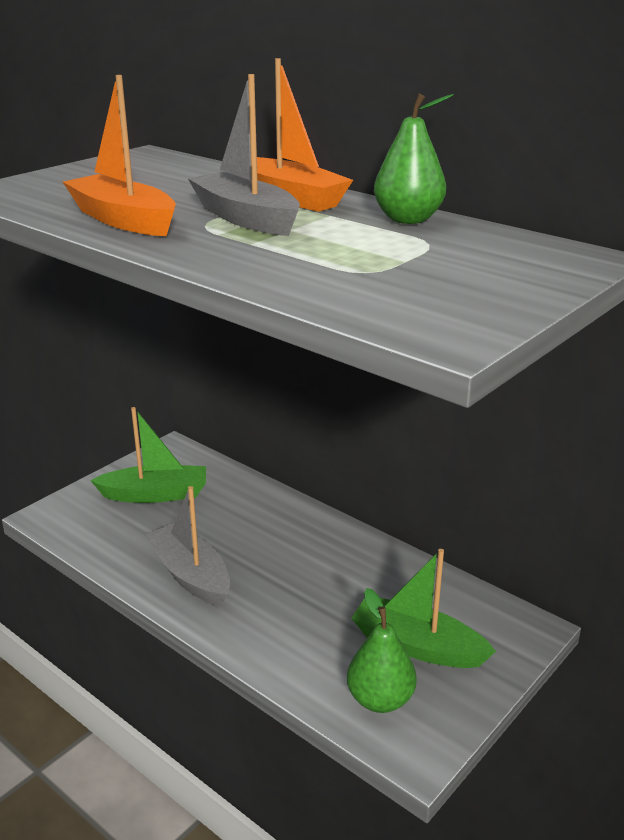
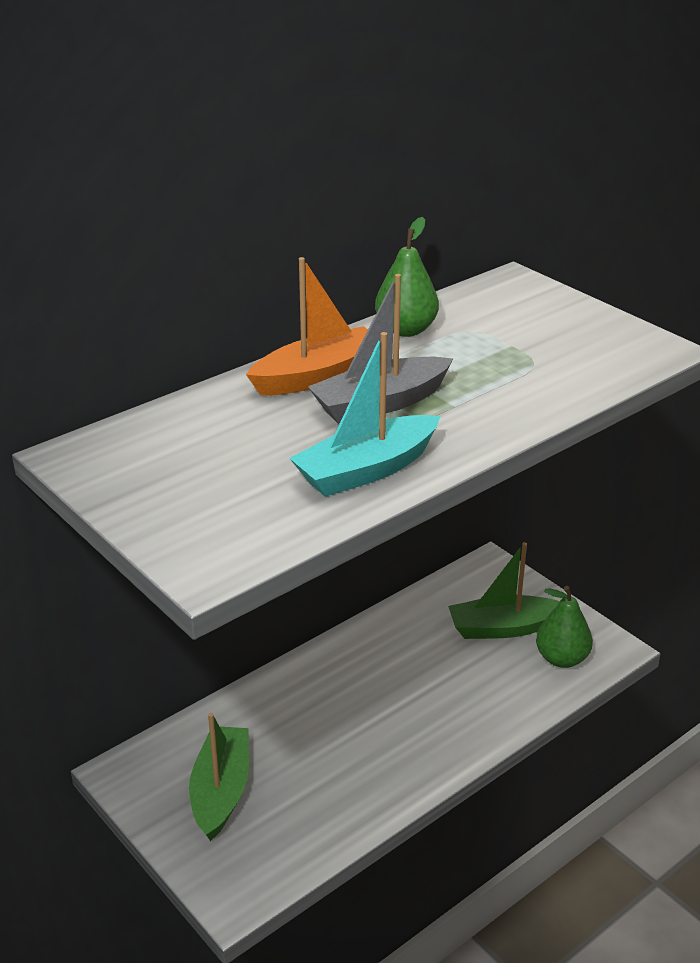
camera: 80 degrees left, 5 degrees up
(123, 220) = (366, 470): orange boat -> turquoise boat
(191, 575) = (382, 765): grey boat -> none
(417, 646) = (503, 628): green boat -> green boat turned 45 degrees clockwise

